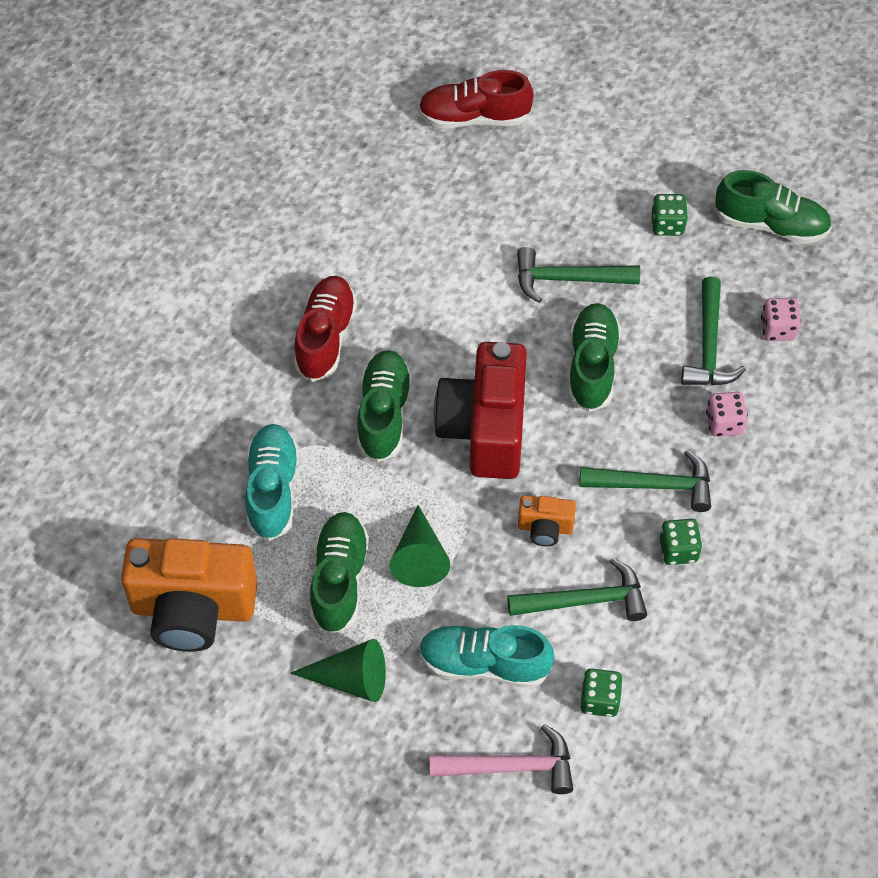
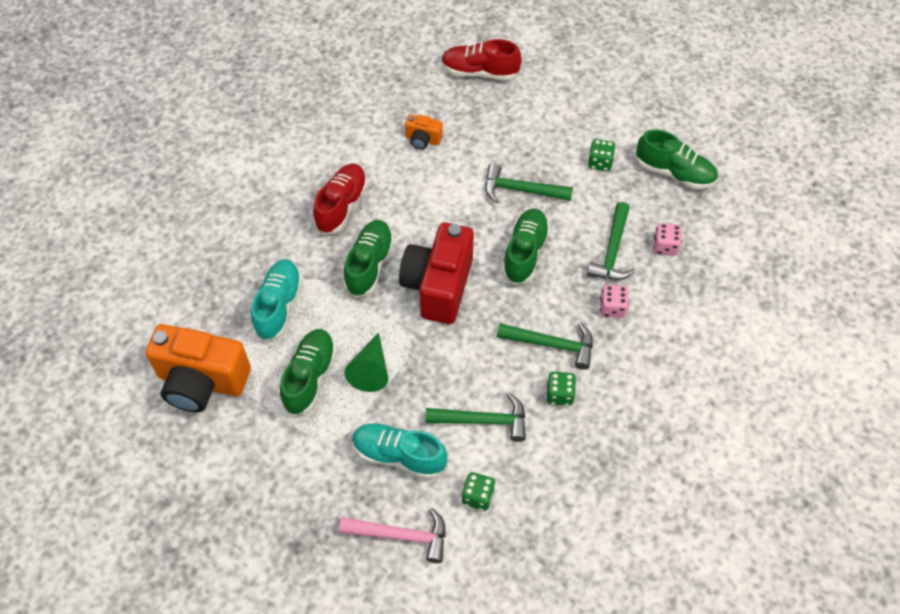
camera: 10 degrees right, 0 degrees up
(351, 679) = (300, 450): green cone -> none
(545, 528) = (465, 363): orange camera -> orange camera (423, 140)

